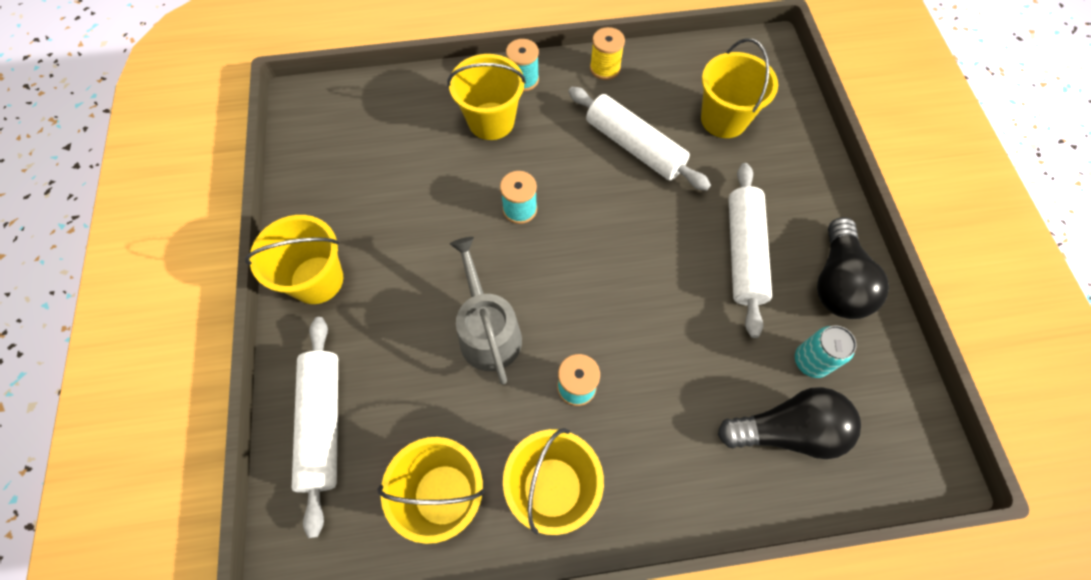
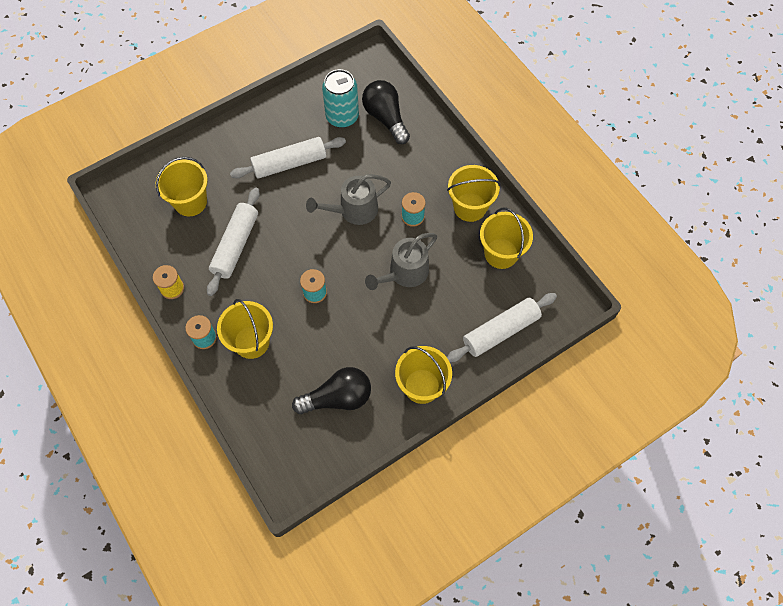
camera: 115 degrees left, 0 degrees up
(625, 307) = (354, 210): none -> grey watering can
(811, 361) = (342, 117): turquoise can -> turquoise can, size x1.58
(837, 282) = (287, 115): black light bulb -> black light bulb (337, 398)

